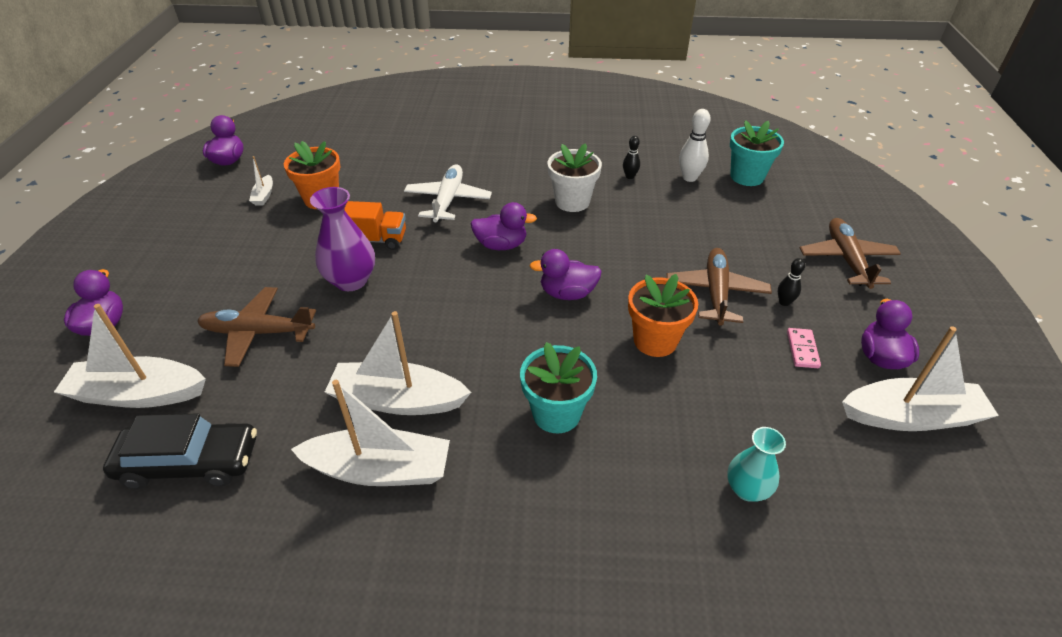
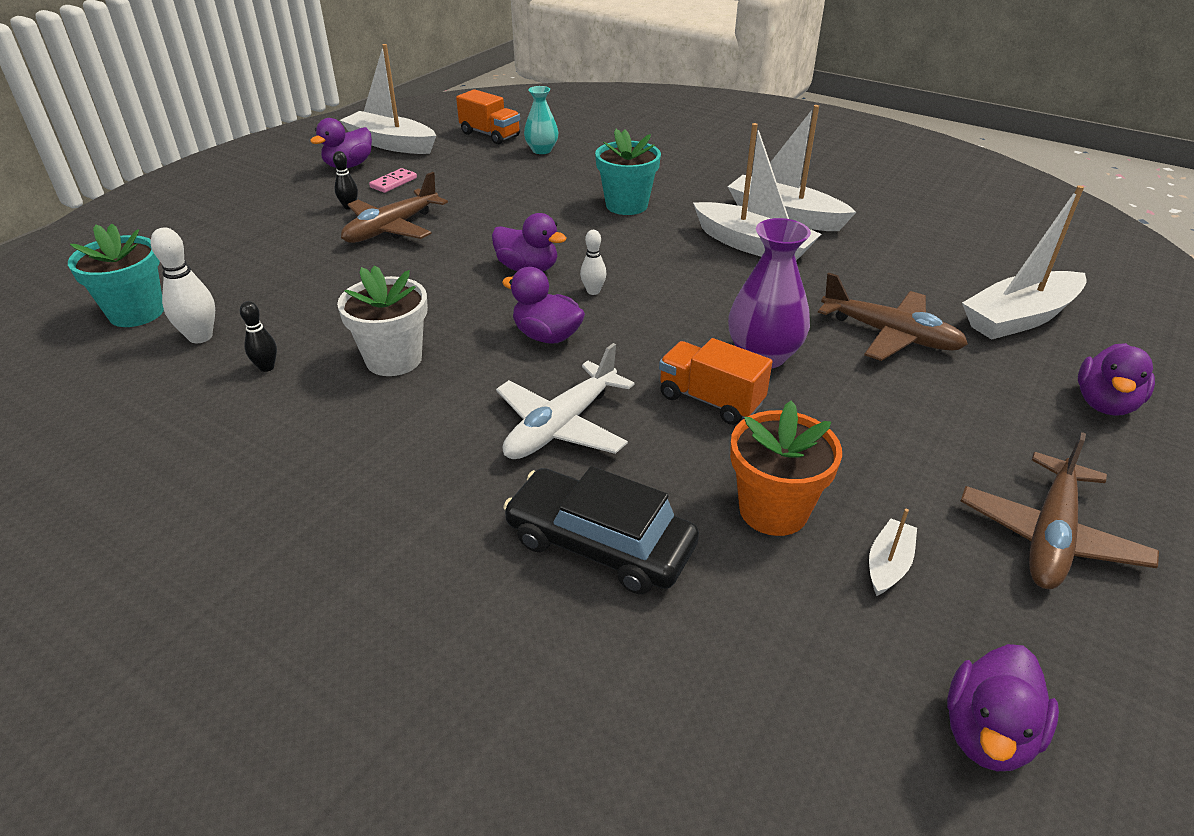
camera: 150 degrees left, 5 degrees down
(138, 394) = (1019, 318): white boat -> white boat turned 120 degrees clockwise
(190, 462) = (947, 259): black car -> black car (600, 543)
(501, 291) = (593, 291): none -> white bowling pin
(655, 340) = (496, 217): orange flower pot -> none
(846, 259) = (234, 214): brown plane -> brown plane (1050, 536)
(847, 498) = (490, 135): none -> orange truck

